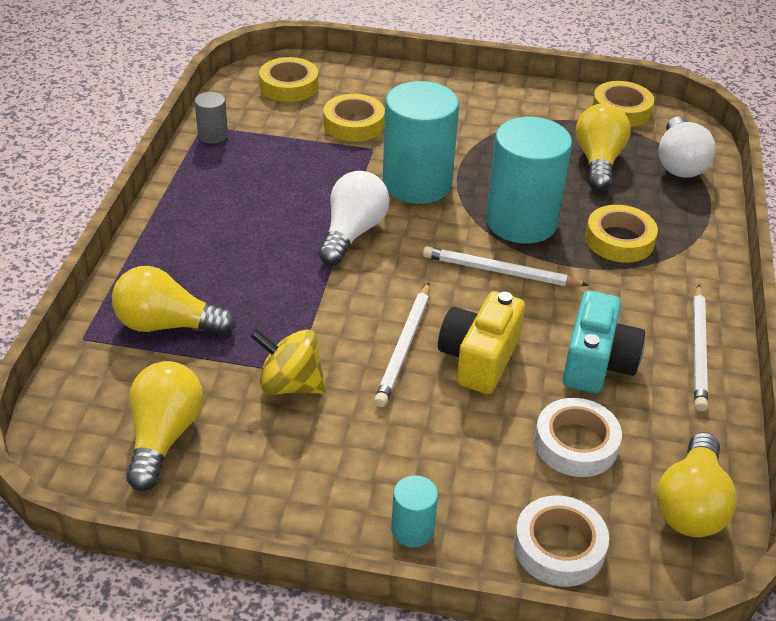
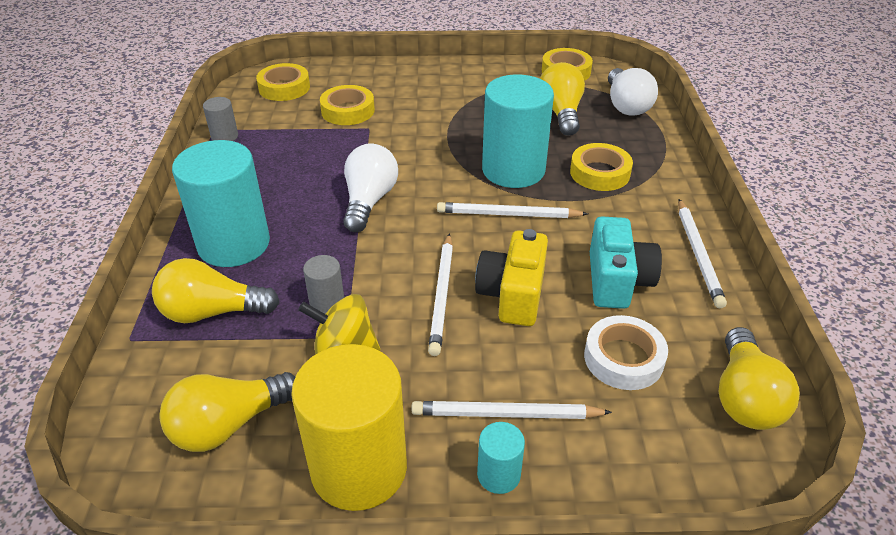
camera: 10 degrees left, 0 degrees up
(164, 436) = (228, 425): yellow light bulb -> yellow light bulb turned 120 degrees counterclockwise
(279, 498) = (359, 468): none -> yellow cylinder
(284, 334) = (327, 302): none -> grey cylinder
(417, 184) = (415, 151): turquoise cylinder -> turquoise cylinder (234, 244)
(436, 476) = (506, 414): none -> white pencil
(559, 547) = (642, 464): white tape -> none

